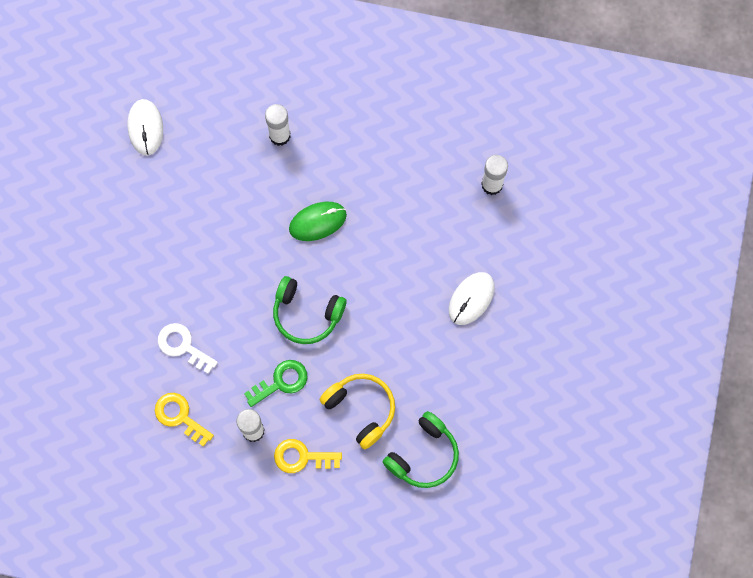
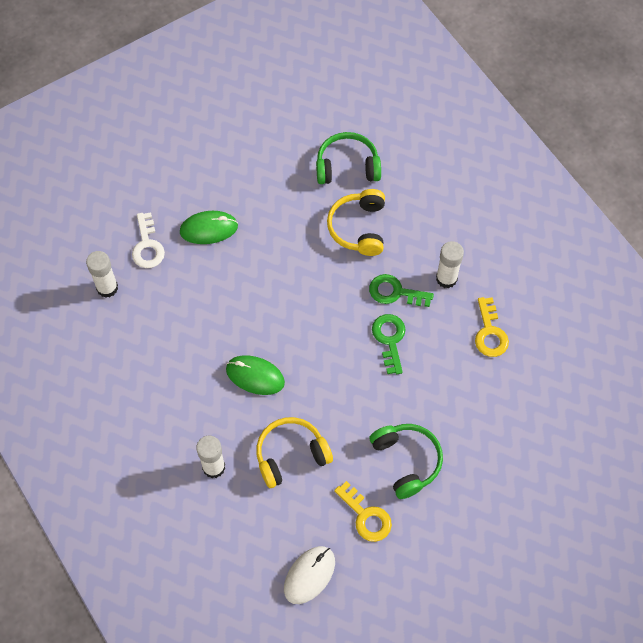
camera: 135 degrees left, 10 degrees down
(183, 346) = (442, 378): white key -> white key (147, 246)
(236, 191) = (291, 455): none -> yellow headphones
(249, 340) = (389, 339): none -> green key
(302, 457) = (429, 234): yellow key -> yellow key (366, 516)
(306, 314) = (330, 320): green headphones -> green headphones (406, 461)
(471, 299) = (209, 229): white mouse -> green mouse

